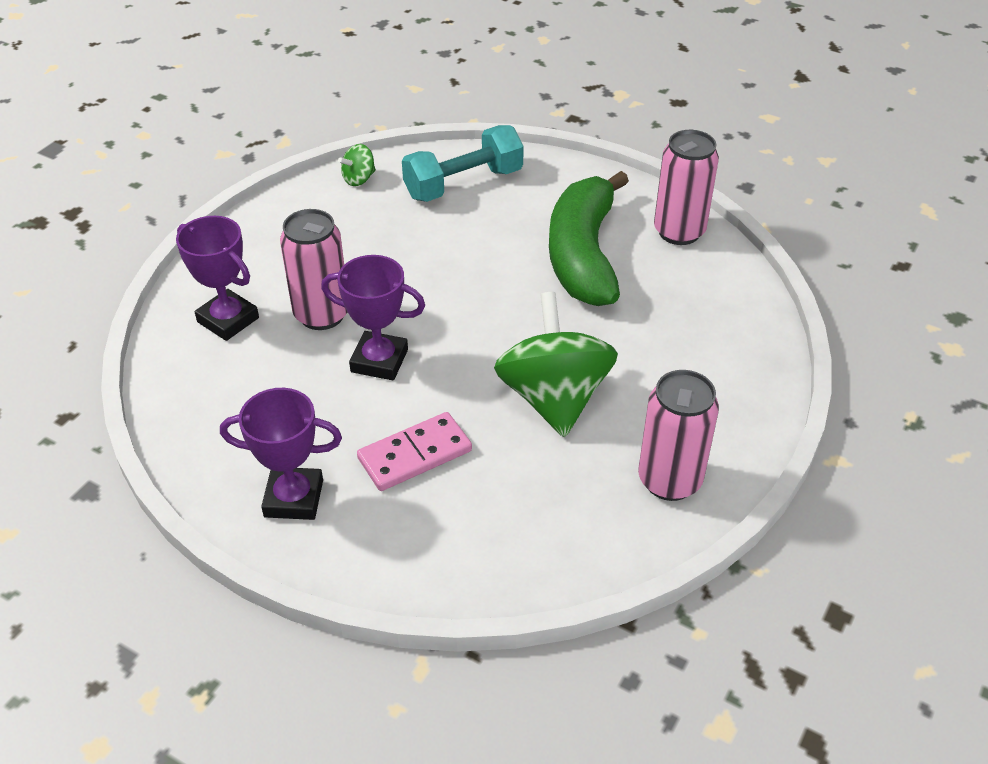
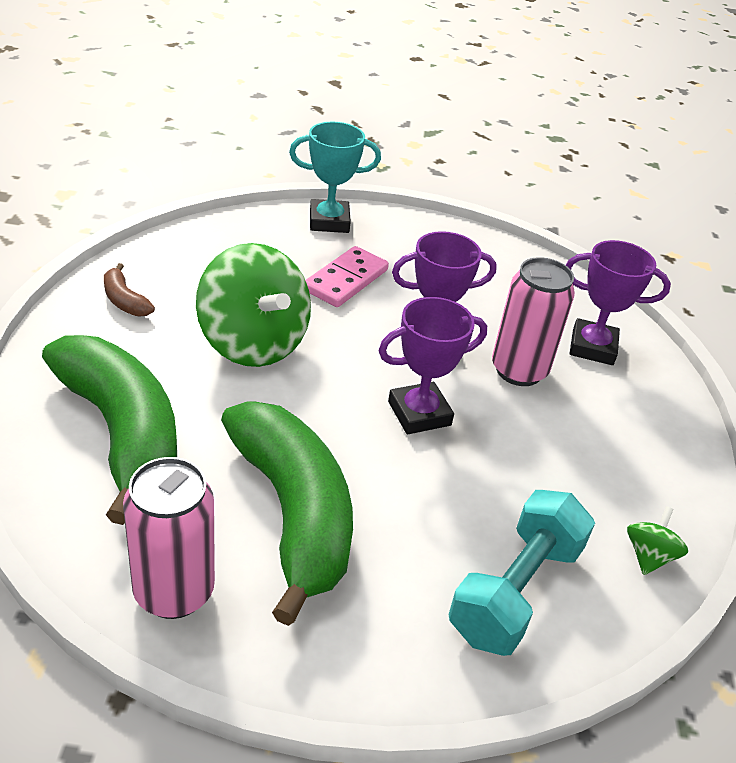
camera: 150 degrees right, 5 degrees down
(294, 498) = (411, 241): purple trophy -> purple trophy (419, 413)
(375, 558) = (329, 221): none -> turquoise trophy
(669, 480) = (125, 300): pink can -> brown banana
(696, 339) = (121, 432): none -> green banana

